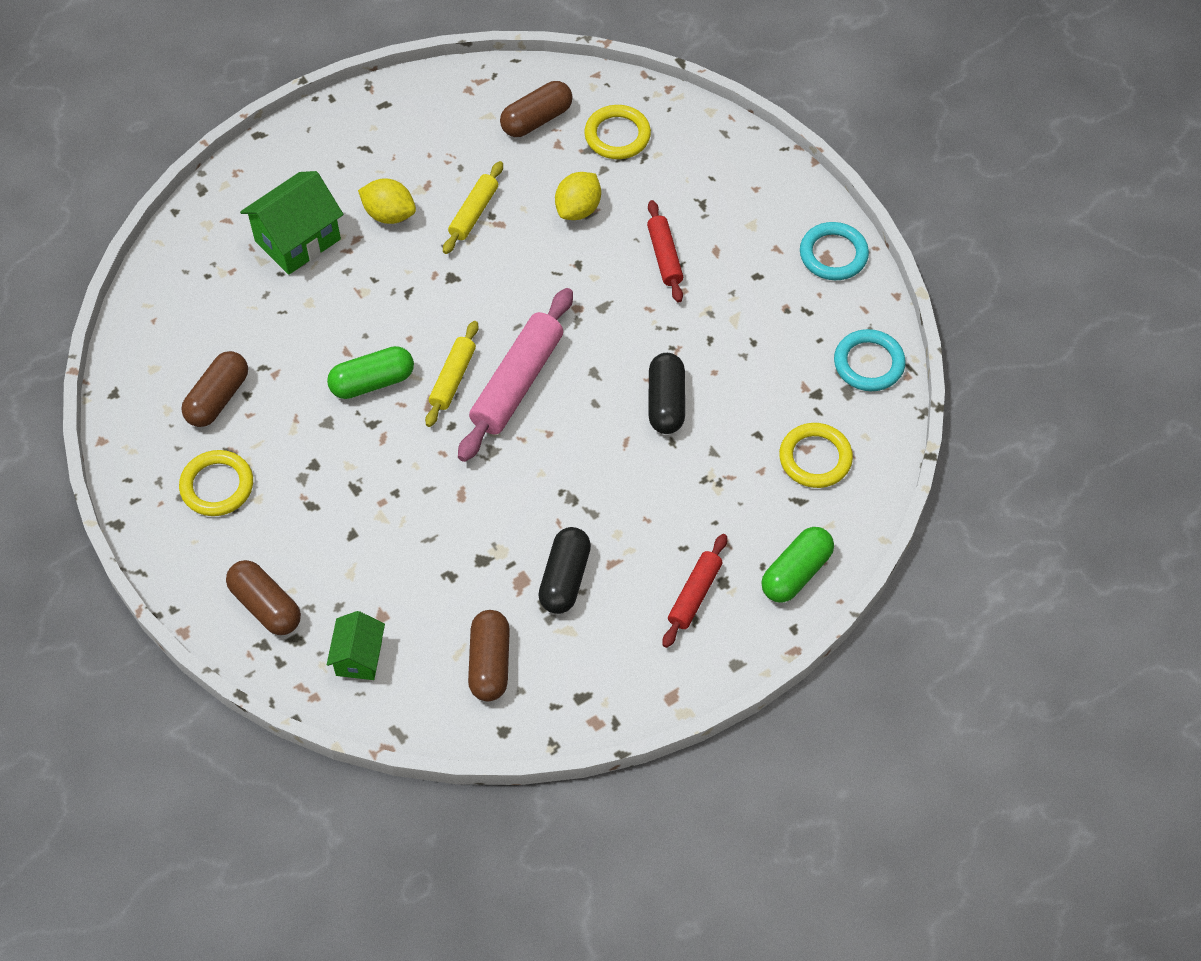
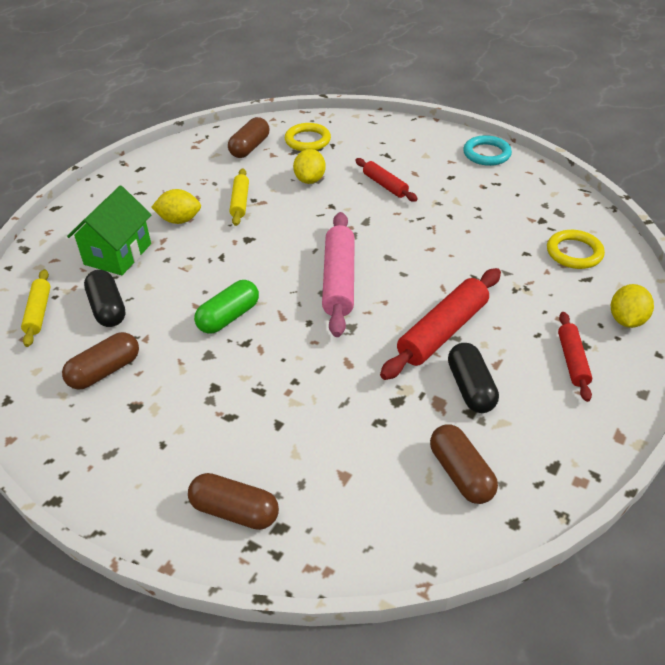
camera: 25 degrees left, 15 degrees down
(217, 486) = (137, 434): yellow ring -> none
(218, 398) = (105, 371): brown capsule -> brown capsule turned 45 degrees clockwise
(359, 657) = (346, 517): green house -> none
(453, 378) = (289, 294): yellow rolling pin -> yellow rolling pin (39, 312)
(584, 499) = (443, 331): none -> red rolling pin
(666, 402) = (451, 257): black capsule -> black capsule (108, 308)
(796, 573) = (626, 320): green capsule -> yellow lemon
(868, 363) = (558, 195): turquoise ring -> none

